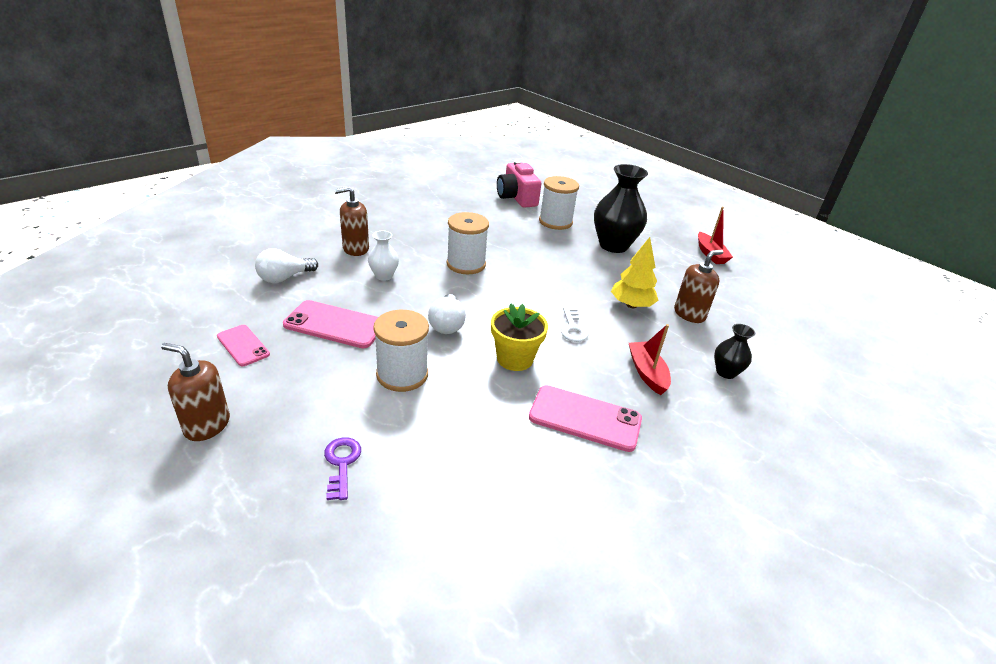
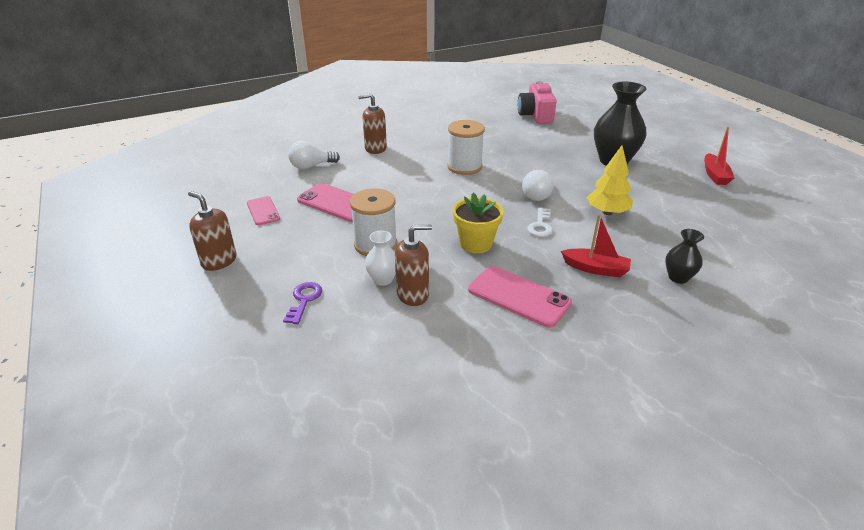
camera: 20 degrees right, 0 degrees up
(384, 276) = (390, 170): white vase -> white vase (383, 279)
(447, 324) = (428, 212): white light bulb -> white light bulb (537, 195)
(555, 222) = (564, 137): white spool -> none
(647, 373) = (595, 269): red boat -> red boat turned 105 degrees clockwise
(689, 314) = (664, 225): brown soap dispenser -> brown soap dispenser (413, 294)

